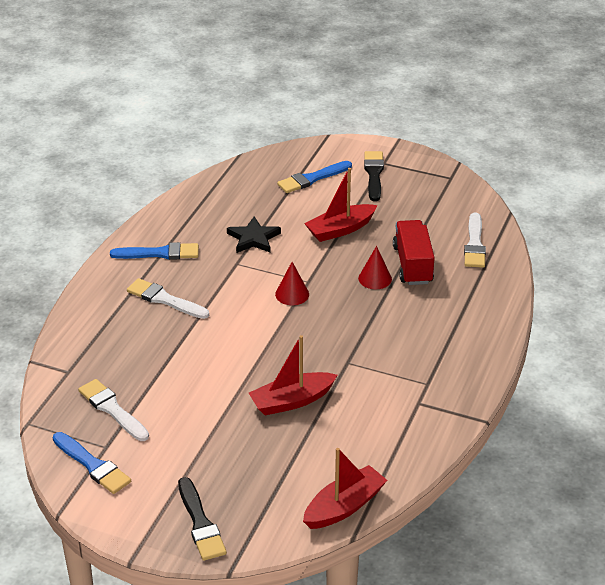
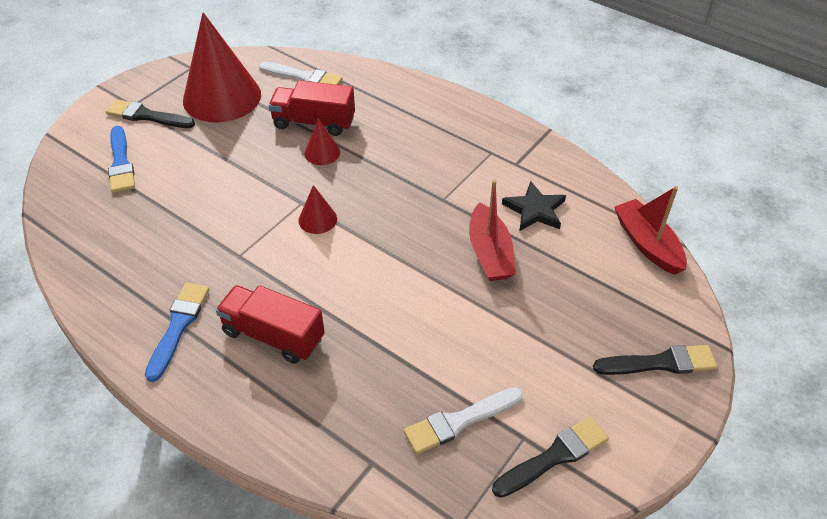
camera: 75 degrees left, 10 degrees up
(92, 465) = (554, 456): blue brush -> black brush
(165, 299) = (273, 335): white brush -> red truck
(253, 238) = (201, 232): black star -> black star (535, 210)
(340, 230) = (227, 160): red boat -> none
(419, 205) = (222, 97): none -> red cone

